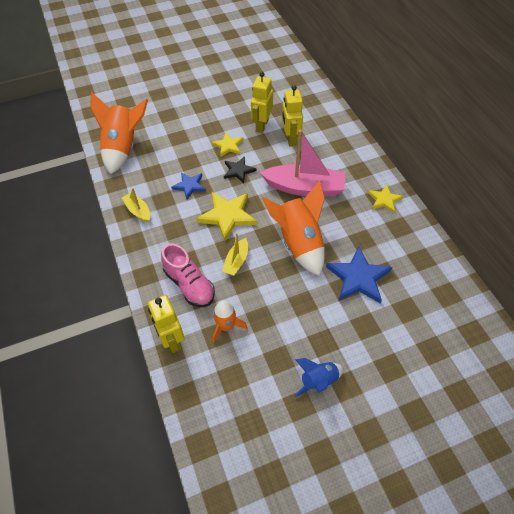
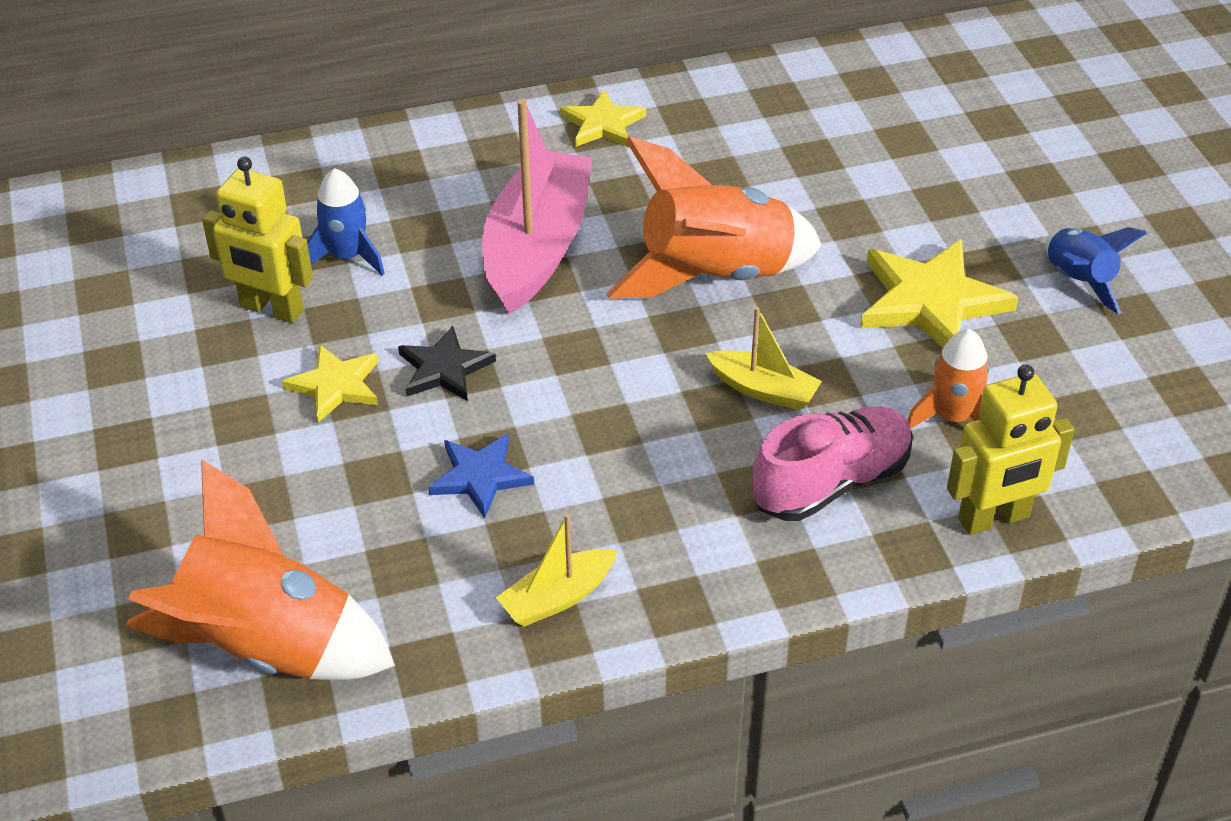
camera: 85 degrees left, 10 degrees down
(227, 216) = (608, 399): yellow star -> yellow star (931, 301)
(290, 139) = (347, 256): yellow robot -> blue rocket
(358, 278) = (823, 193): blue star -> none

